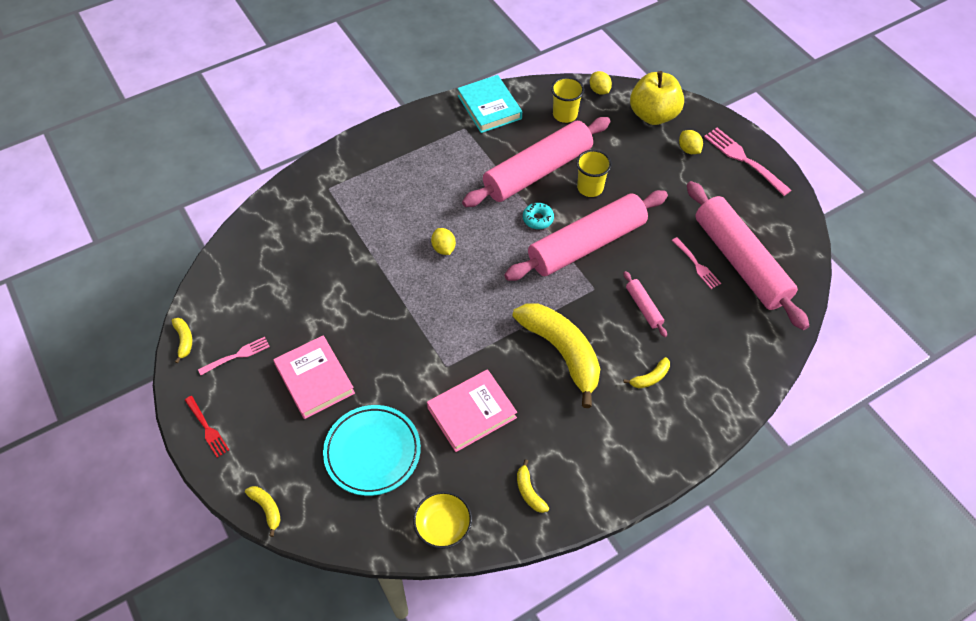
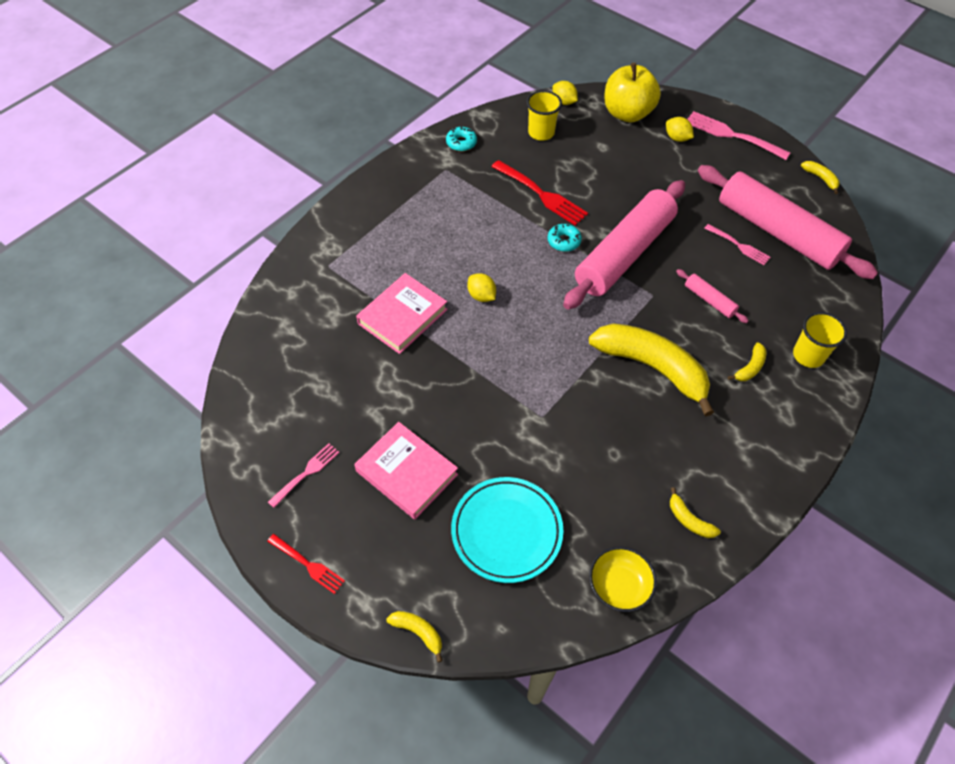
camera: 20 degrees left, 0 degrees up
(184, 340) = (236, 474): yellow banana -> yellow banana (820, 178)
(471, 412) = (591, 457): pink book -> pink book (402, 316)
(489, 107) = (461, 143): turquoise book -> turquoise donut
(537, 171) = (540, 194): pink rolling pin -> red fork
(590, 188) = (600, 198): yellow cup -> yellow cup (808, 355)

